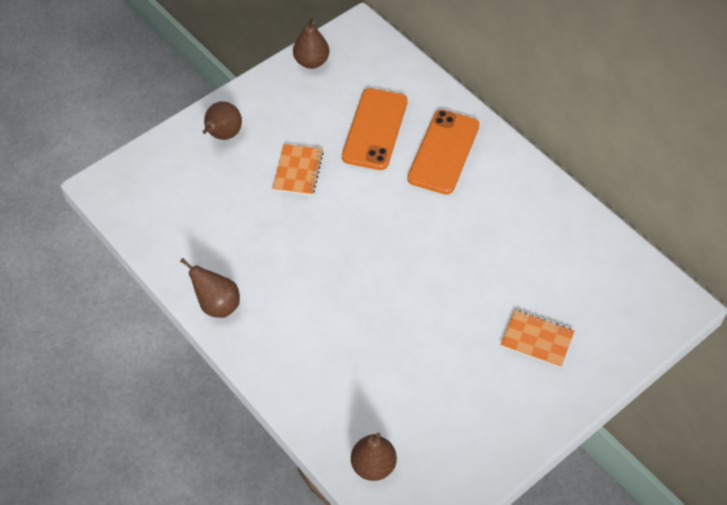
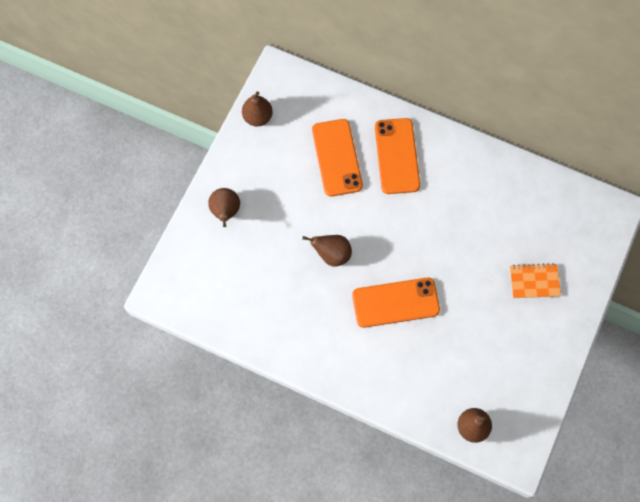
camera: 25 degrees left, 15 degrees up
(217, 305) = (300, 355): brown pear -> brown pear (332, 254)
(298, 171) = (299, 218): orange notebook -> none
(357, 296) = (395, 303): none -> orange phone

